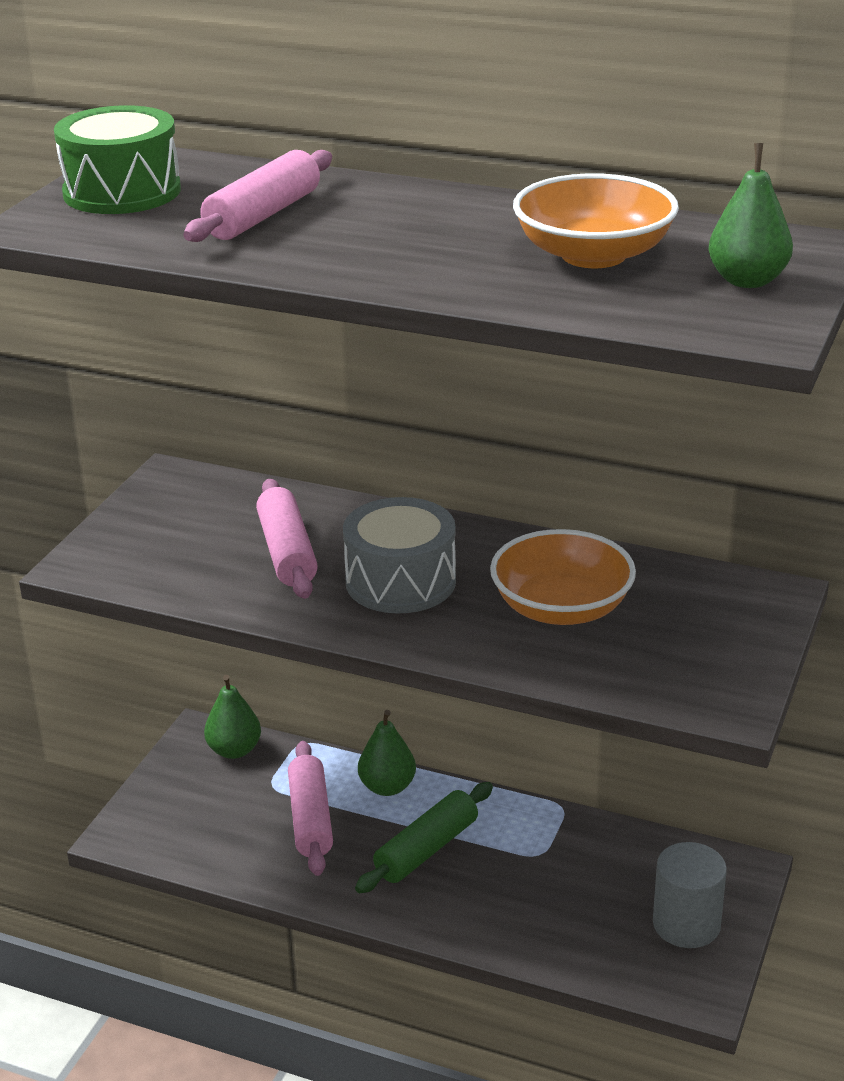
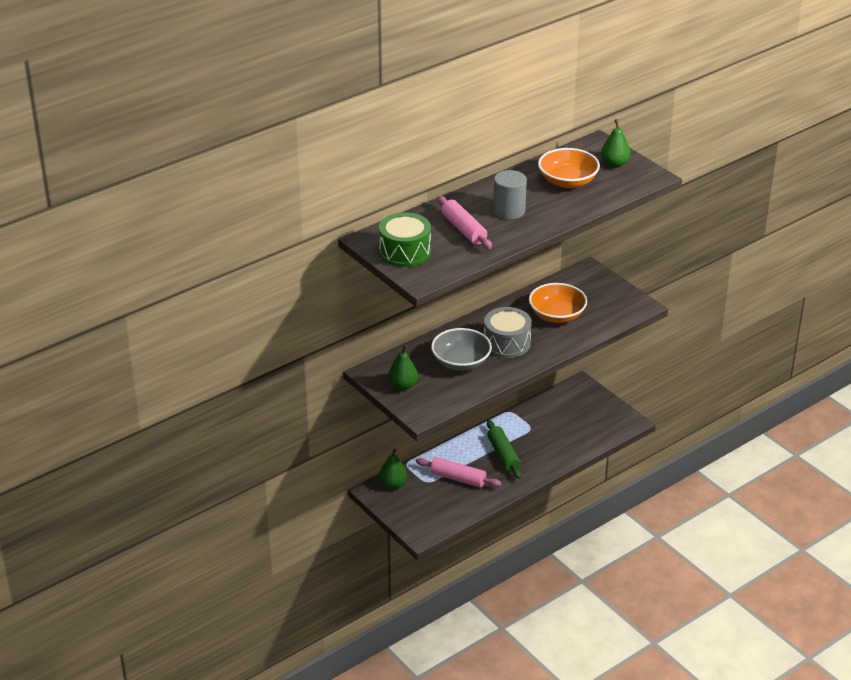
camera: 60 degrees left, 5 degrees up
(287, 552) = (461, 362): pink rolling pin -> grey bowl
(387, 787) = (457, 451): green pear -> green pear (403, 386)
(686, 924) = (595, 410): grey cylinder -> grey cylinder (509, 211)

